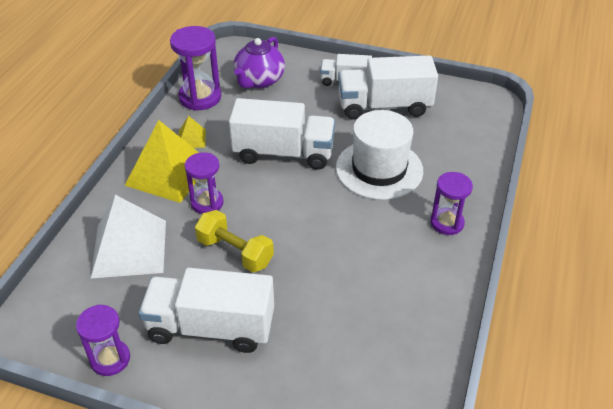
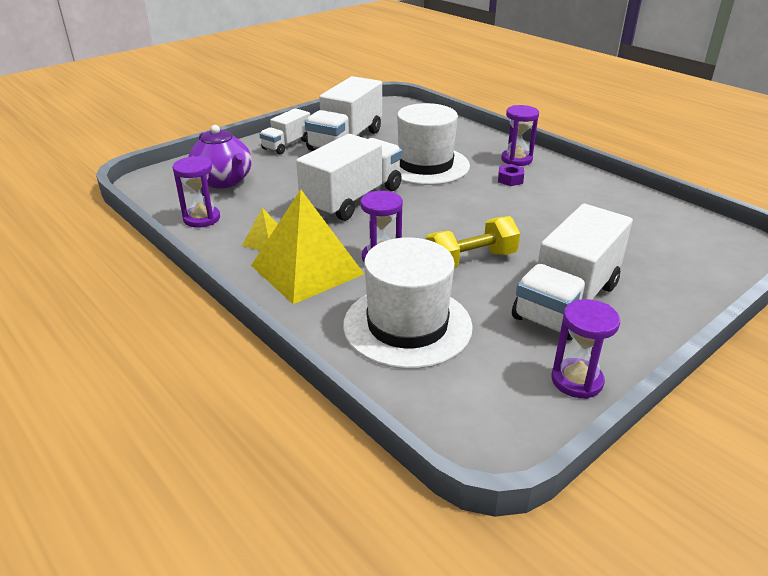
camera: 60 degrees left, 10 degrees down
(129, 248) = (407, 325): white pyramid -> white hat
(200, 97) = (202, 219): purple hourglass -> purple hourglass, size x0.66
(398, 231) = (510, 179): none -> purple nut

